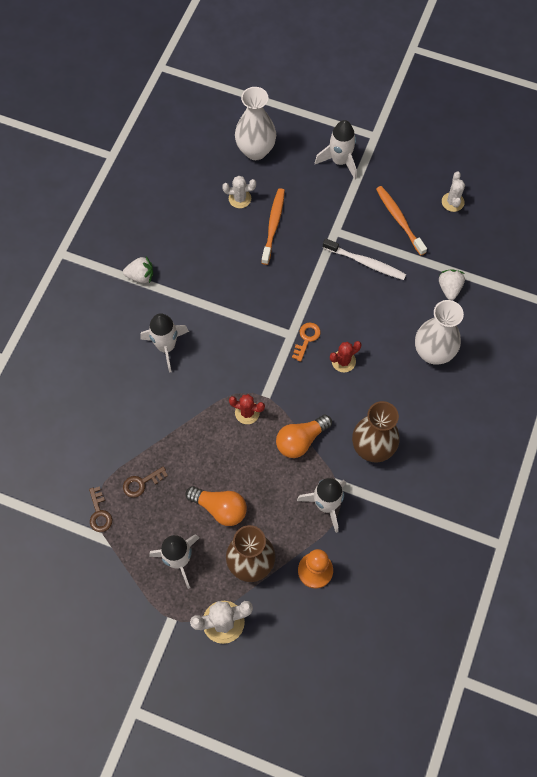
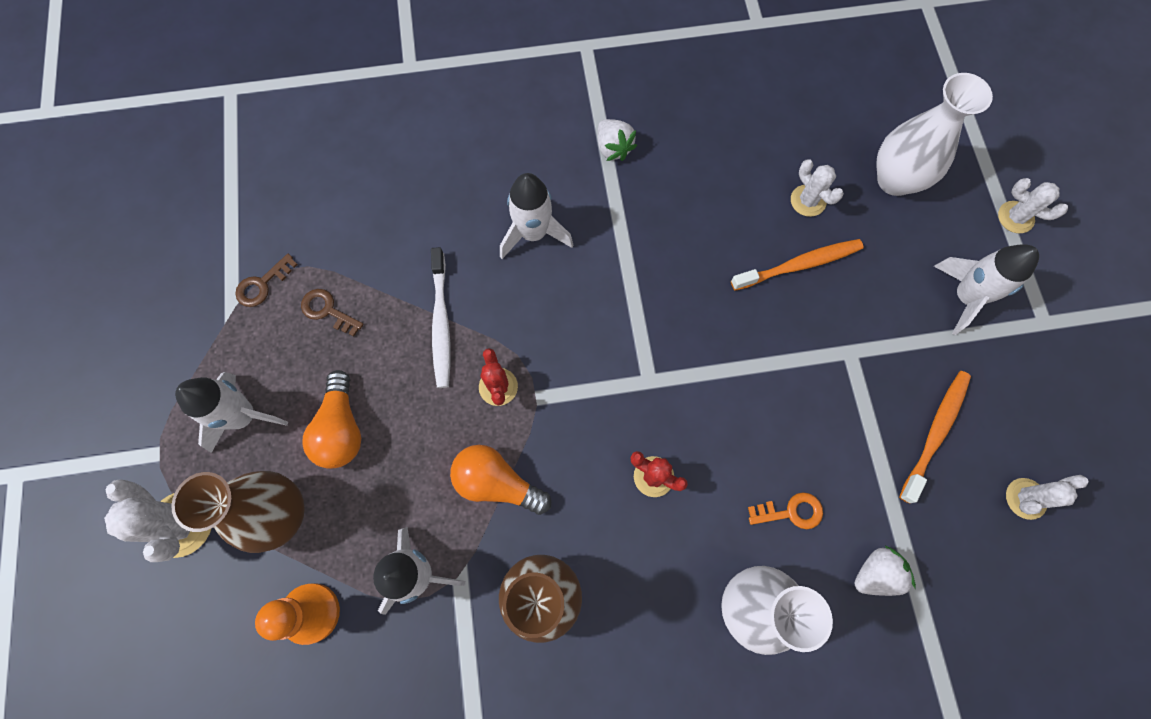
camera: 60 degrees right, 5 degrees up
(306, 339) = (656, 405): orange key -> orange key (791, 512)
(313, 111) = (1015, 217): none -> white cactus
(366, 263) = (830, 422): white toothbrush -> white toothbrush (441, 323)

